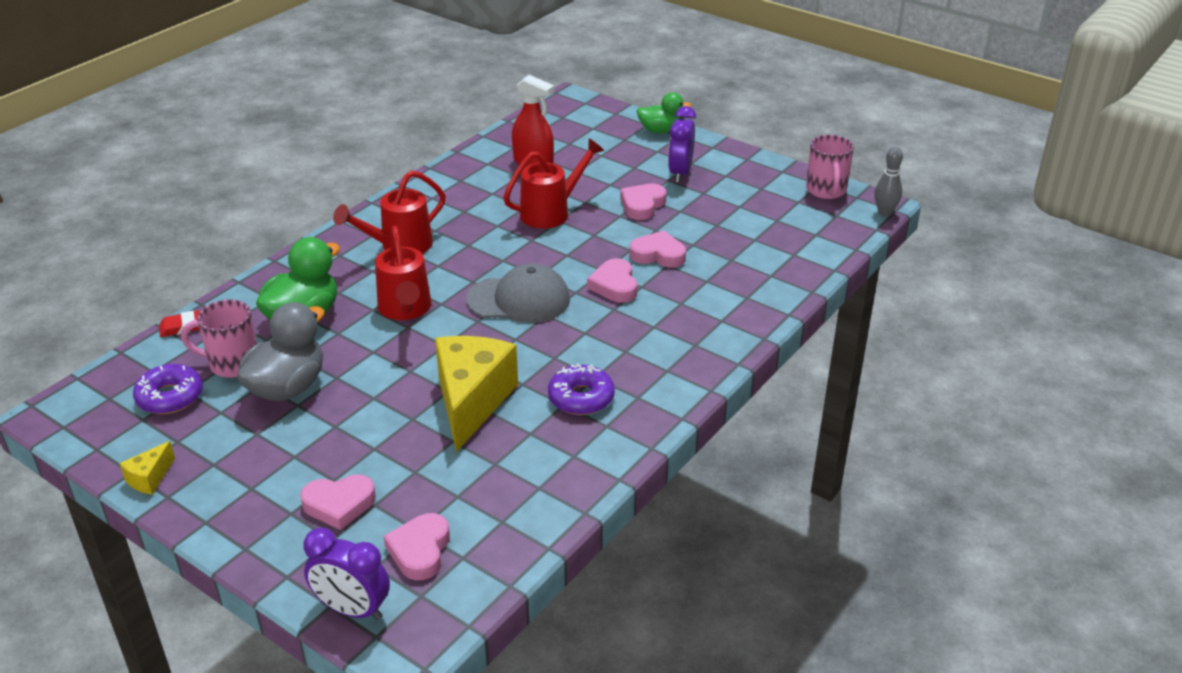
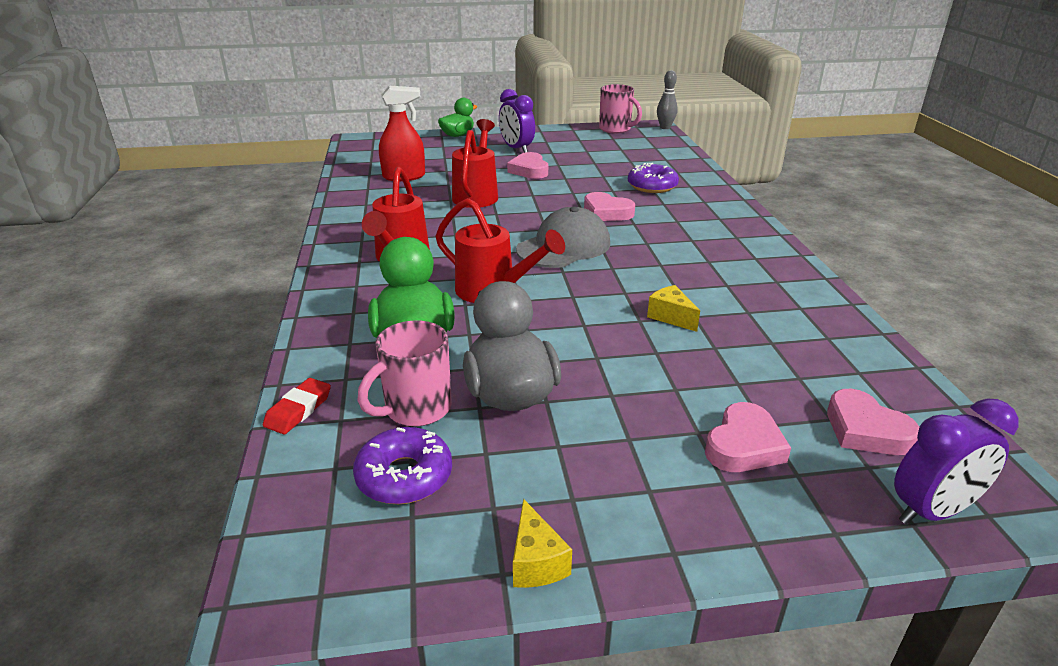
camera: 45 degrees left, 5 degrees down
(471, 401) = (671, 317): yellow cheese -> yellow cheese, size x0.43
(581, 398) = (728, 276): purple donut -> purple donut (652, 186)
(658, 254) = (595, 188): pink heart -> none

